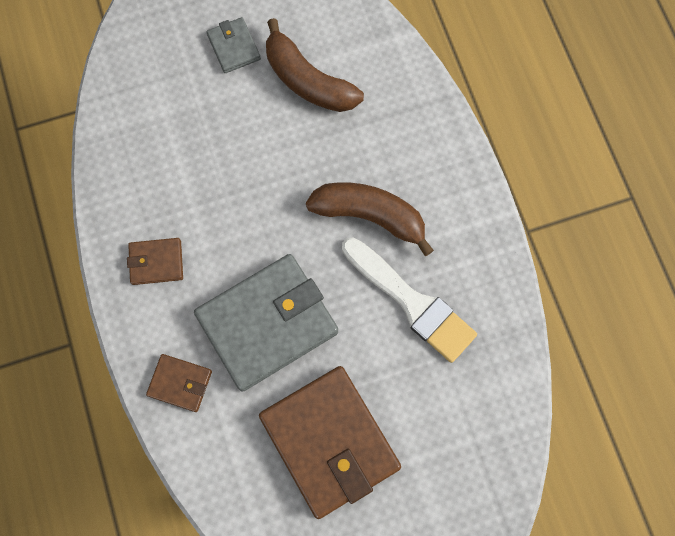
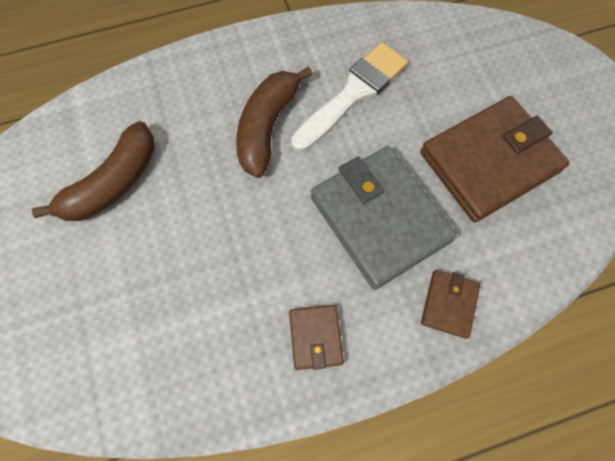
camera: 90 degrees left, 5 degrees down
(234, 47) = (58, 261): grey wallet -> none

